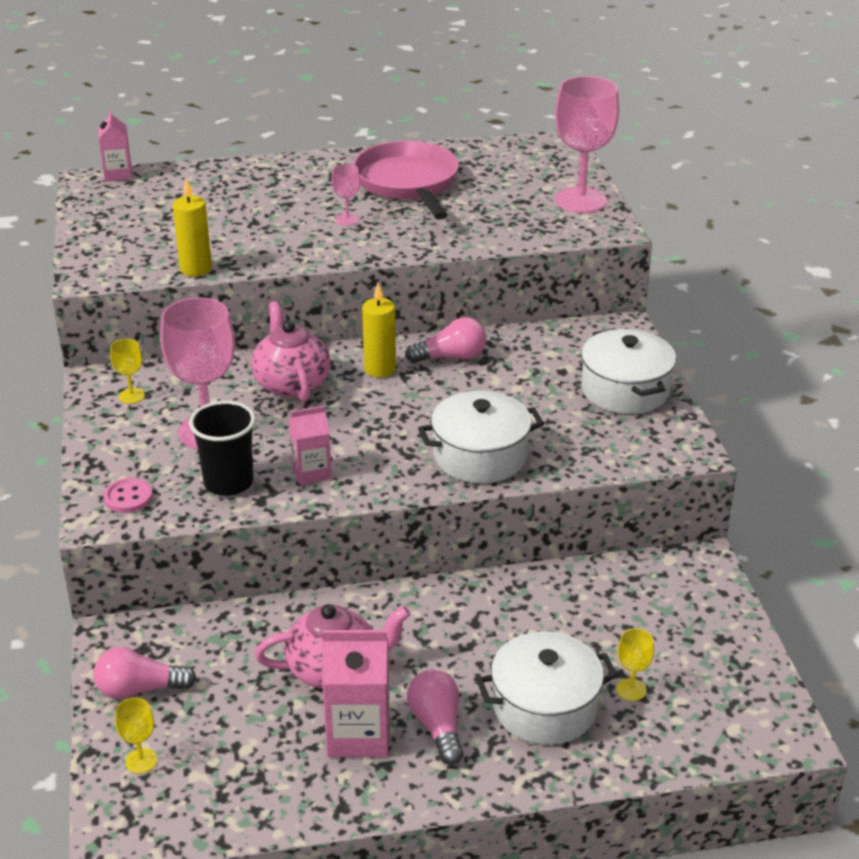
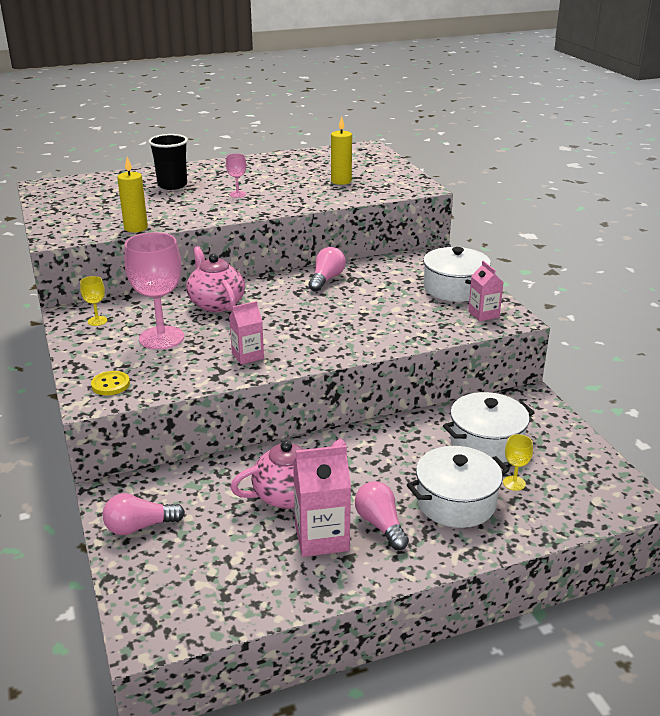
camera: 10 degrees left, 5 degrees down
(118, 174) = (62, 180): pink carton -> pink carton (483, 314)
(128, 497) = (110, 385): pink button -> yellow button
(141, 761) = (153, 579): yellow goblet -> none
(228, 482) = (186, 368): black cup -> black cup (172, 185)
(380, 369) = (278, 290): yellow candle -> yellow candle (341, 181)
(408, 183) = (273, 173): pink pan -> none
(451, 357) = (326, 279): pink light bulb -> pink light bulb turned 45 degrees counterclockwise
(480, 456) = (368, 335): white pot -> white pot (486, 443)
(581, 200) = (395, 174): pink goblet -> none

